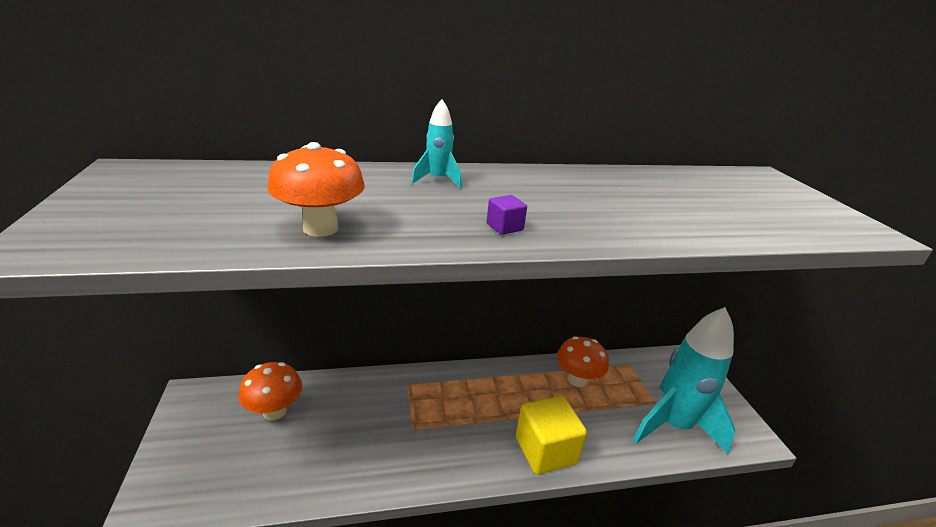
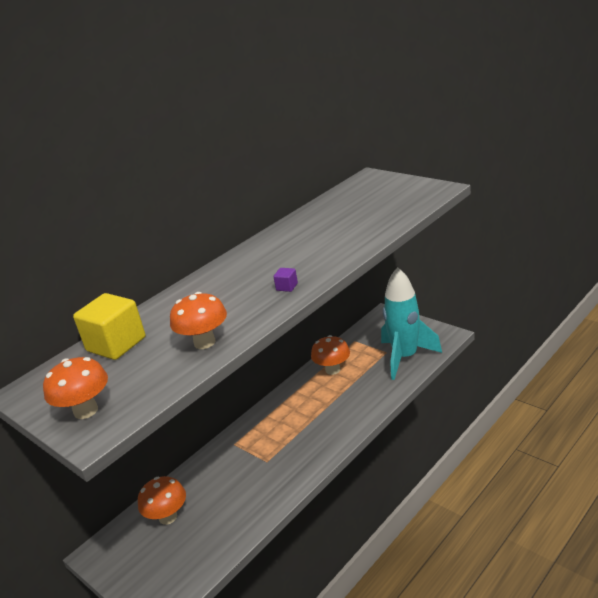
camera: 30 degrees left, 0 degrees up
(100, 218) = (86, 411): none -> orange mushroom
(437, 180) = (212, 283): turquoise rocket -> none
(545, 450) = (351, 417): yellow cube -> yellow cube (116, 344)

